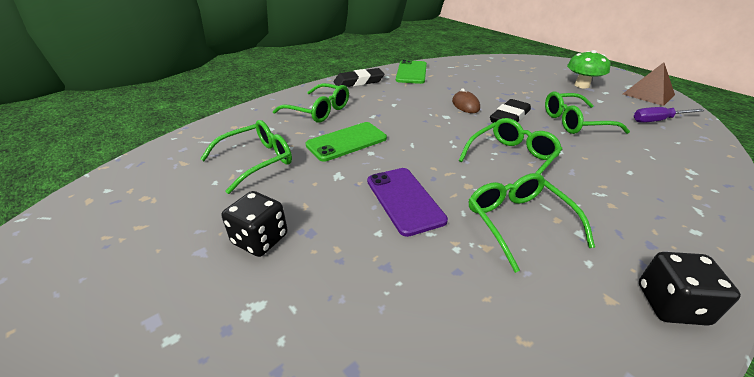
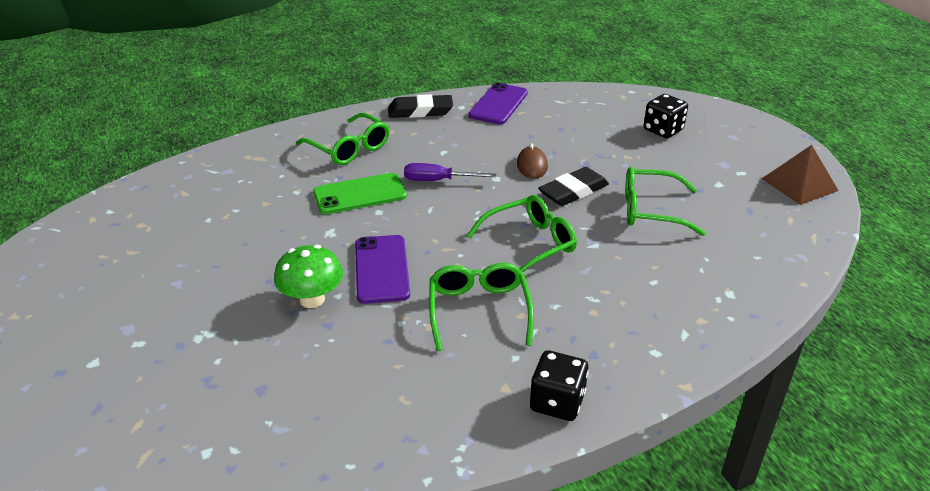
camera: 15 degrees right, 0 degrees up
(257, 161) = (256, 202): green glasses -> none
(260, 239) = (230, 281): black dice -> black dice (663, 130)
(411, 72) = (498, 104): green phone -> purple phone
(581, 85) = (718, 157): green mushroom -> green mushroom (312, 299)
(658, 120) = (765, 224): purple screwdriver -> purple screwdriver (438, 180)

